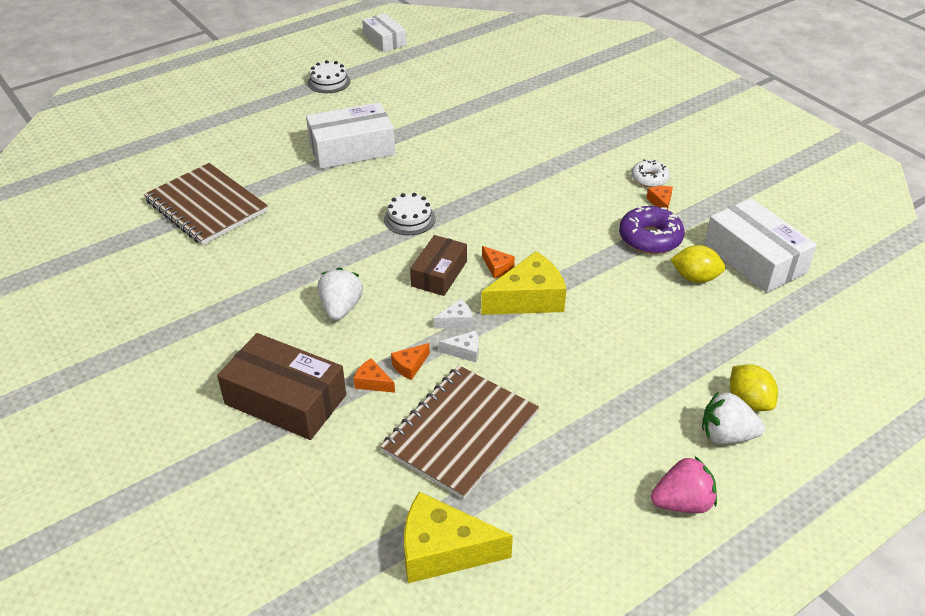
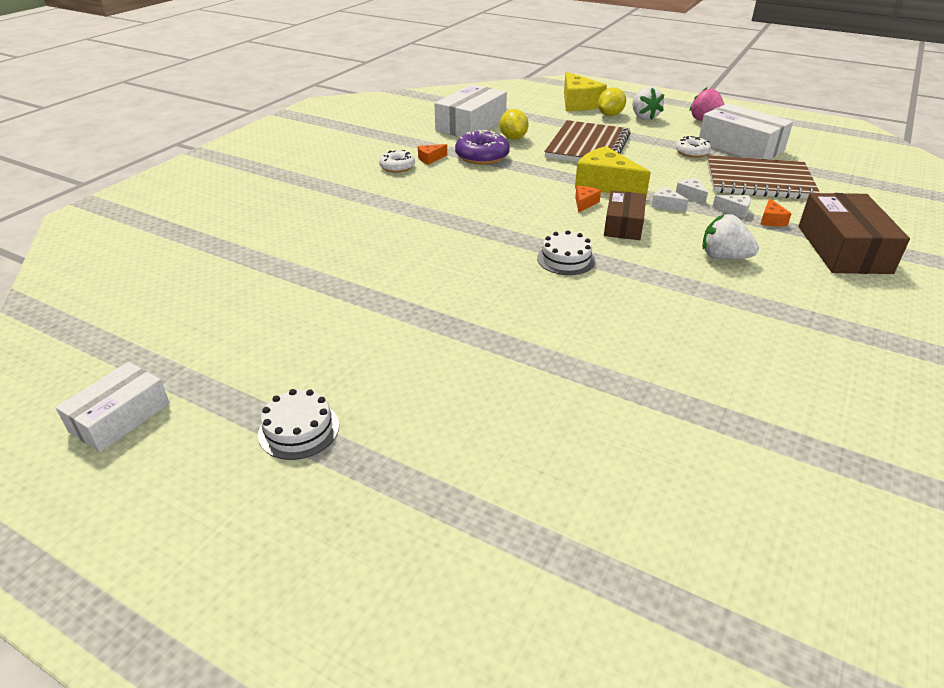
camera: 115 degrees left, 5 degrees down
(206, 206) = (701, 414): brown notebook -> brown notebook (587, 146)
(341, 308) = (723, 257): white strawberry -> white strawberry turned 45 degrees clockwise
(351, 148) = (472, 338): white box -> white box (740, 147)
(410, 366) = (734, 211): orange cheese -> white cheese
(439, 274) = (623, 225): brown box -> brown box turned 75 degrees counterclockwise
(443, 550) = (839, 167): yellow cheese -> yellow cheese (578, 103)
(574, 417) = (692, 152): none -> white donut

